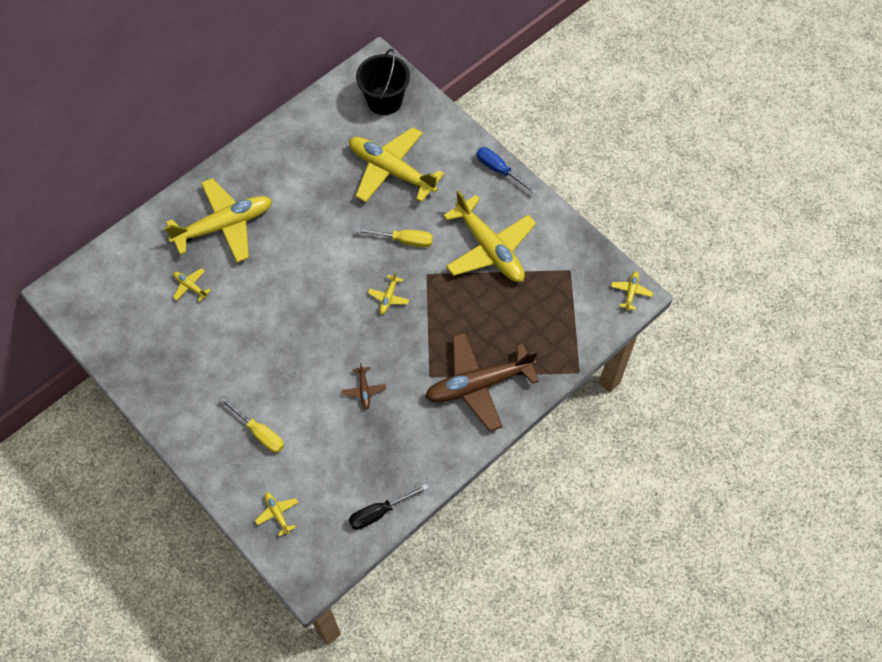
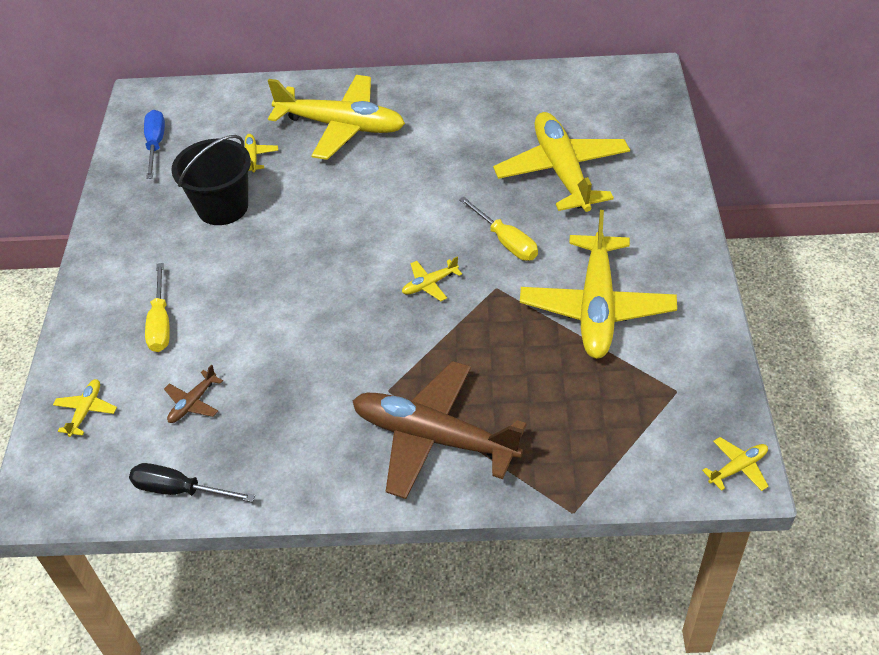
camera: 45 degrees right, 15 degrees down
(364, 390) = (304, 355): brown plane -> brown plane (193, 403)
(384, 100) = (622, 107): black bucket -> black bucket (222, 207)
(499, 170) = (689, 238): blue screwdriver -> blue screwdriver (155, 145)

